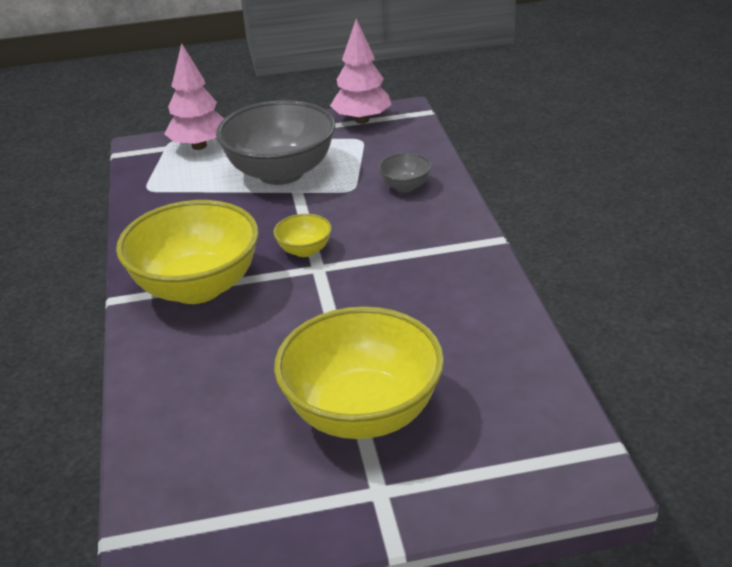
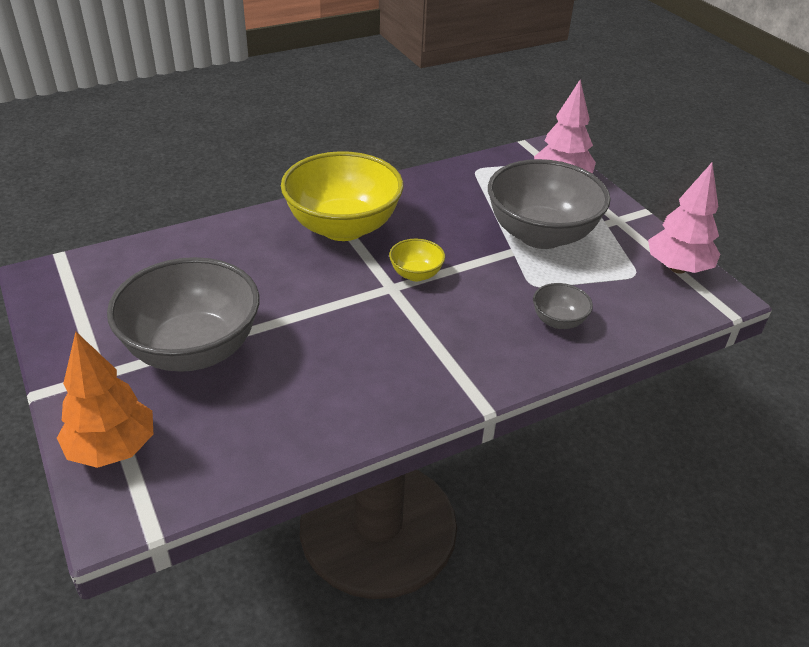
camera: 70 degrees right, 5 degrees up
(362, 413) = (193, 349): yellow bowl -> grey bowl
(500, 478) = (112, 449): none -> orange tree

